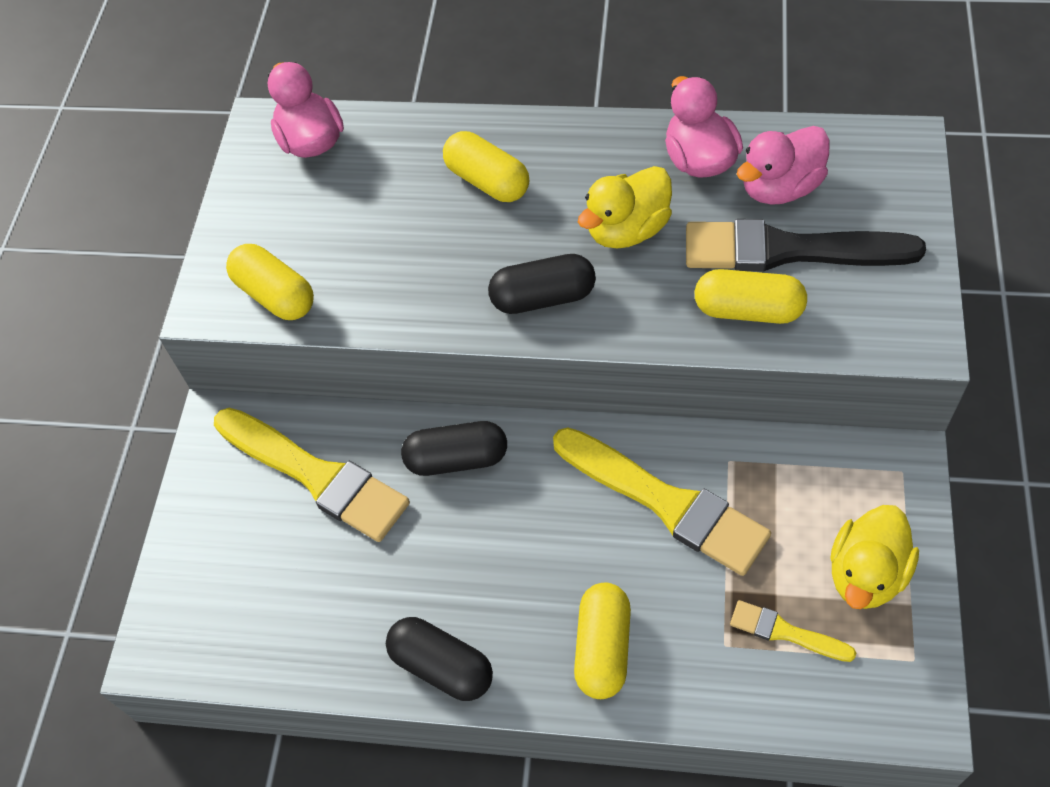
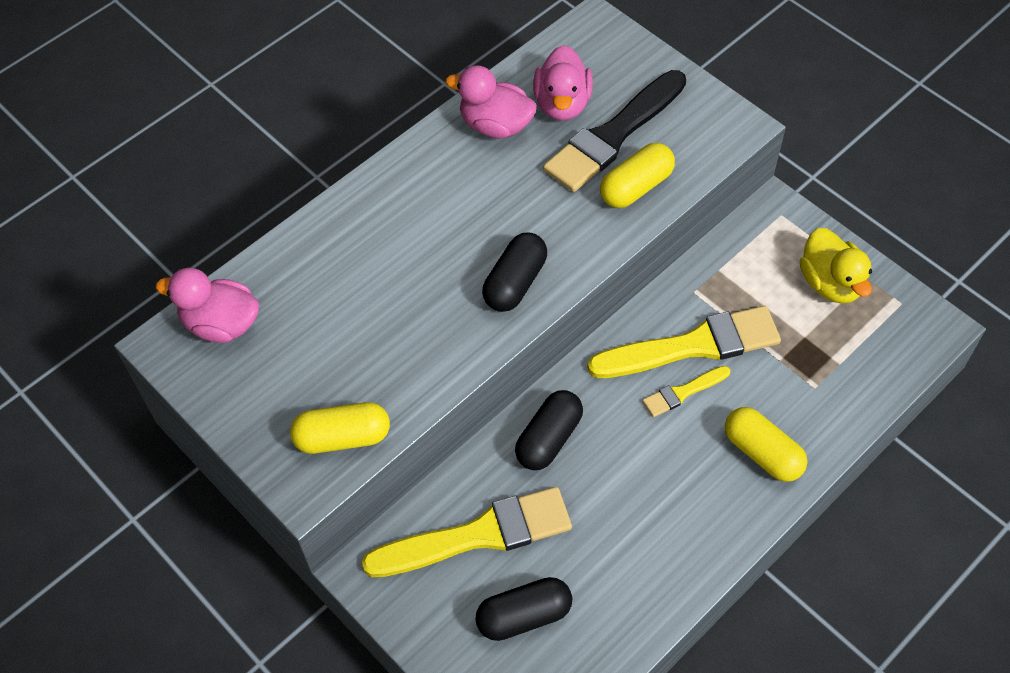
camera: 55 degrees left, 0 degrees up
(442, 666) = (697, 554): black capsule -> black capsule (524, 615)
(487, 181) = (383, 246): yellow capsule -> none
(627, 230) = (510, 201): yellow duck -> none
(785, 632) = (833, 350): yellow brush -> yellow brush (683, 392)

